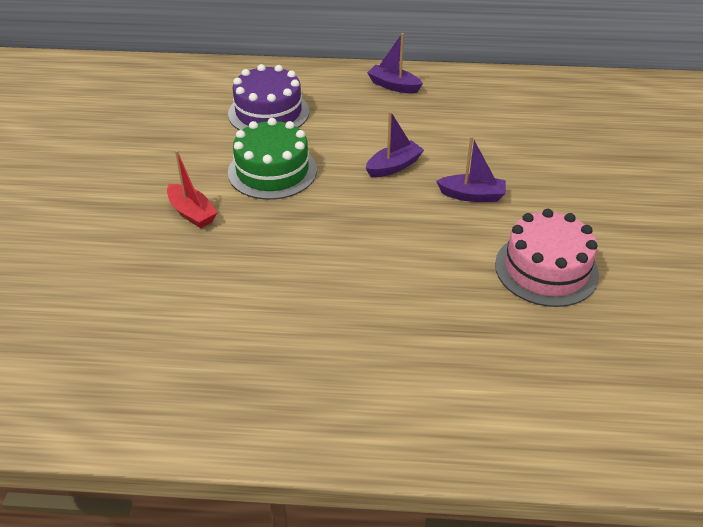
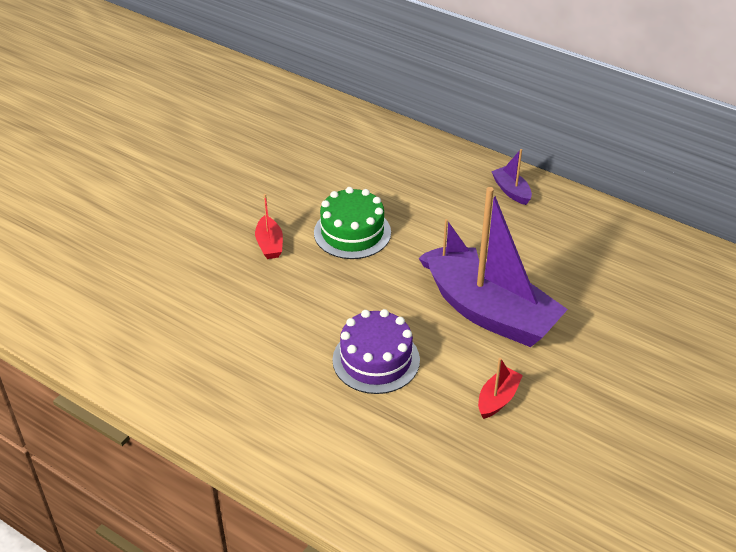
camera: 30 degrees right, 0 degrees up
(268, 112) = (388, 179): purple cake -> purple cake (376, 360)
(472, 195) = (492, 314): purple boat -> purple boat, size x2.41
(546, 269) = (497, 399): pink cake -> red boat

